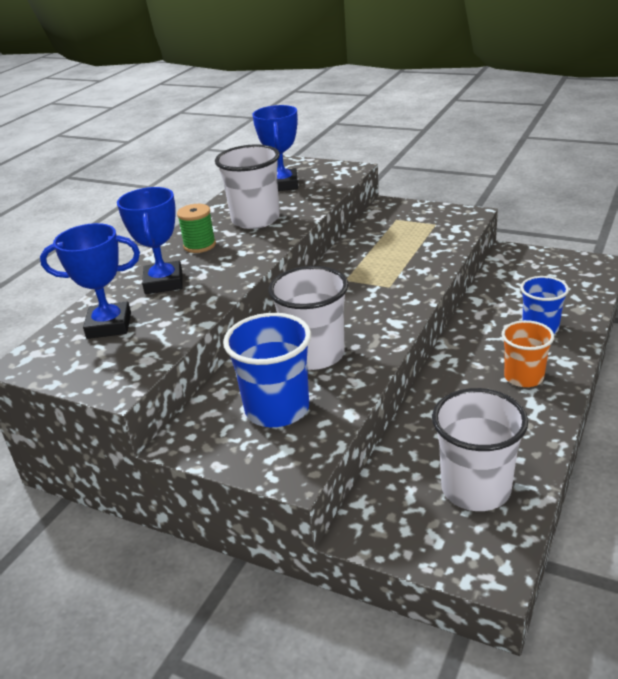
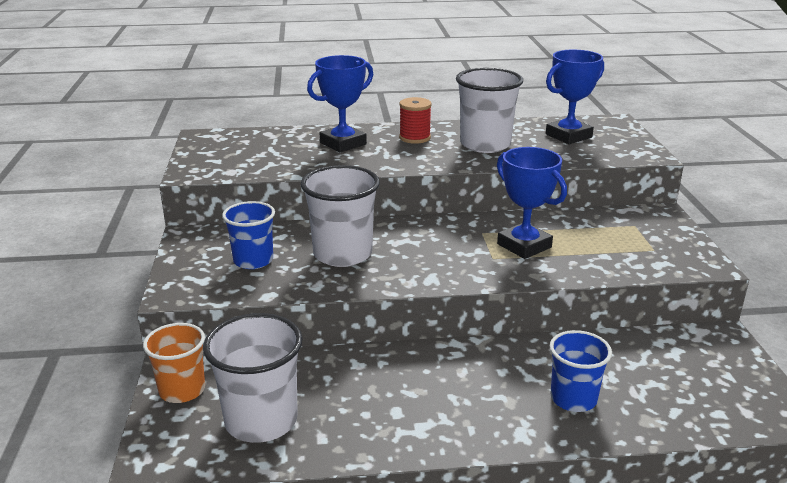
camera: 55 degrees right, 5 degrees down
(109, 325) = (266, 145): blue trophy -> blue trophy (524, 246)
(199, 245) = (415, 138): green spool -> red spool
(277, 409) = (253, 260): blue cup -> blue cup, size x0.66
(523, 377) = (465, 409): orange cup -> orange cup (182, 390)

